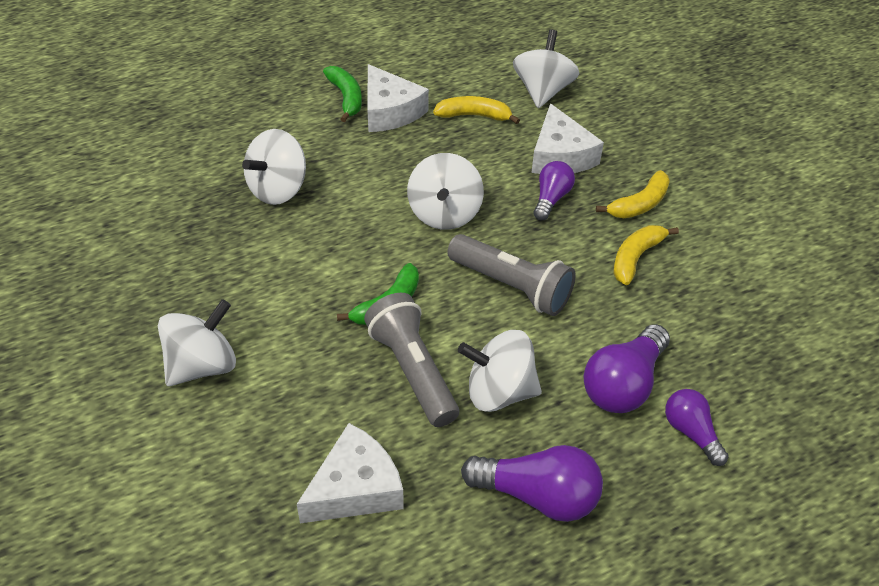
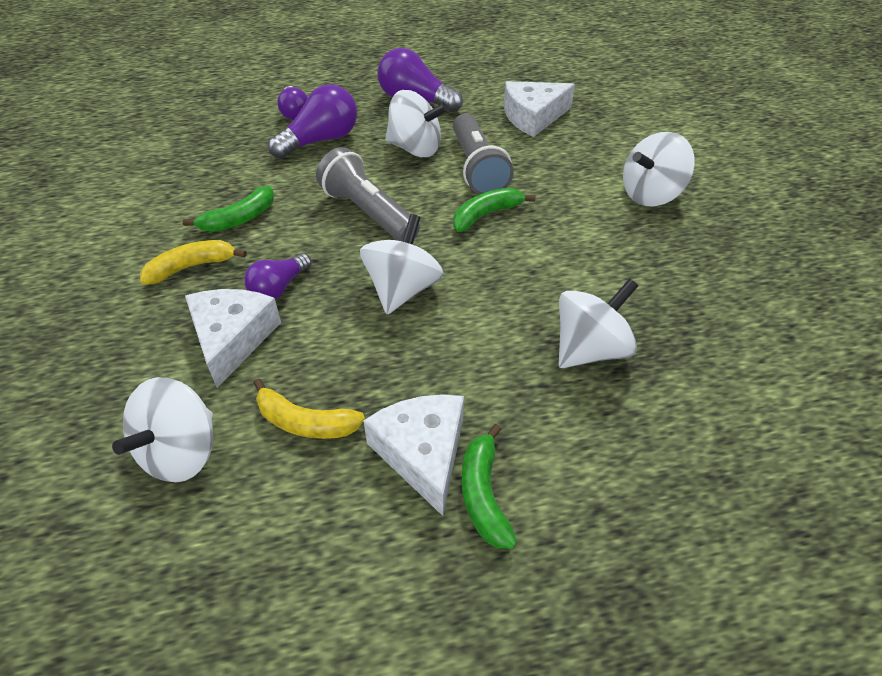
camera: 165 degrees left, 0 degrees up
(636, 258) = (239, 219): yellow banana -> green banana

